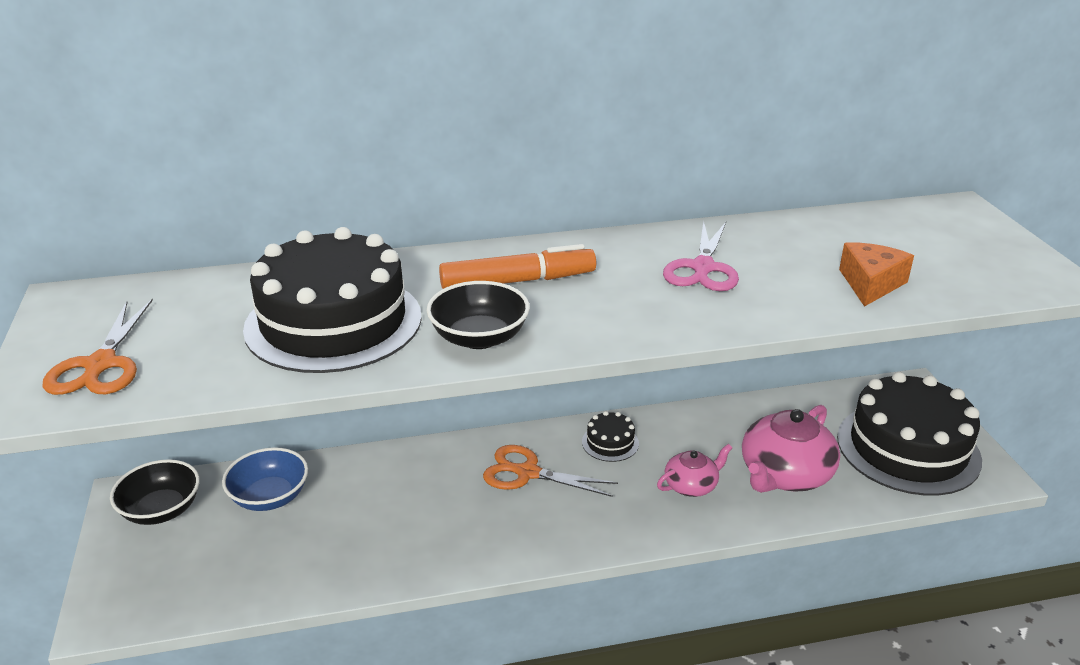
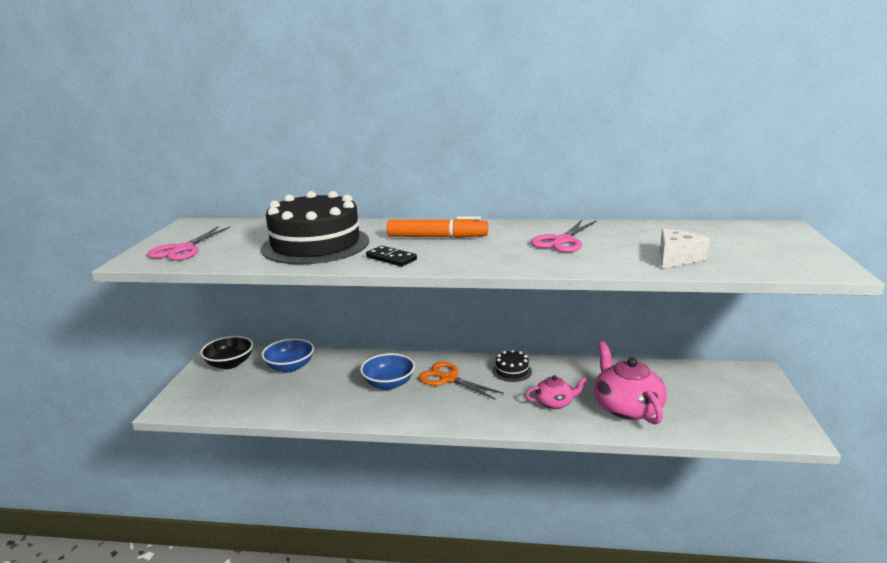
camera: 20 degrees right, 10 degrees down
(100, 365) = (183, 249): orange scissors -> pink scissors
(444, 498) = (388, 384): none -> blue bowl
(479, 338) = (391, 258): black bowl -> black domino
(785, 474) = (626, 407): pink teapot -> pink teapot turned 105 degrees clockwise
(870, 284) = (677, 258): orange cheese -> white cheese
(908, 448) = (733, 407): black cake -> none

